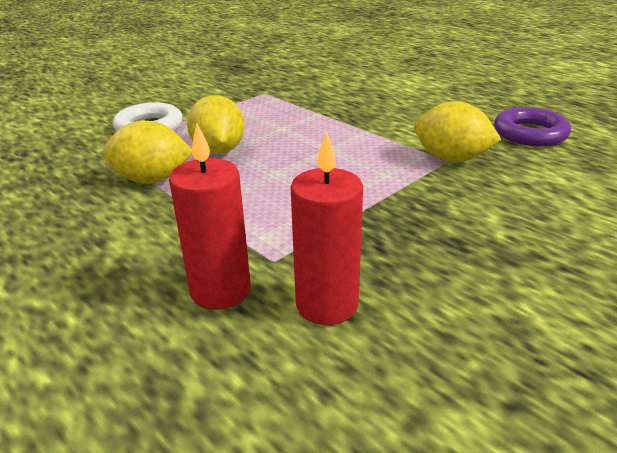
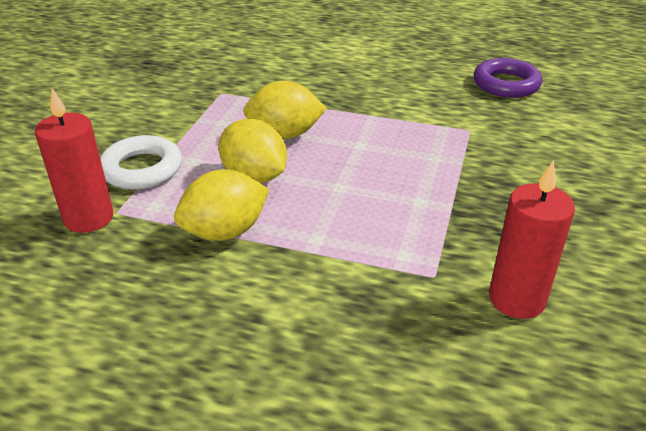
camera: 30 degrees left, 5 degrees up
(220, 290) = (424, 321): red candle -> red candle (89, 218)
(451, 159) = (471, 127): yellow lemon -> yellow lemon (285, 134)

